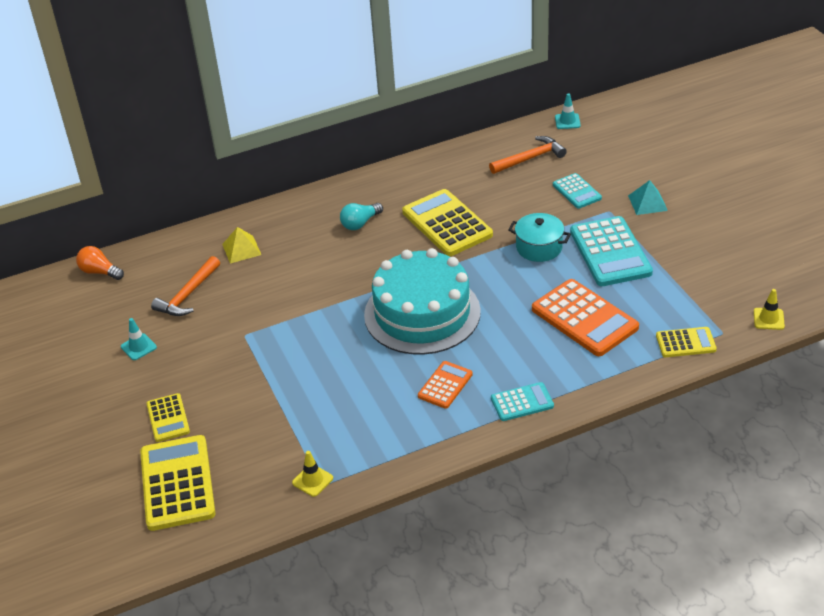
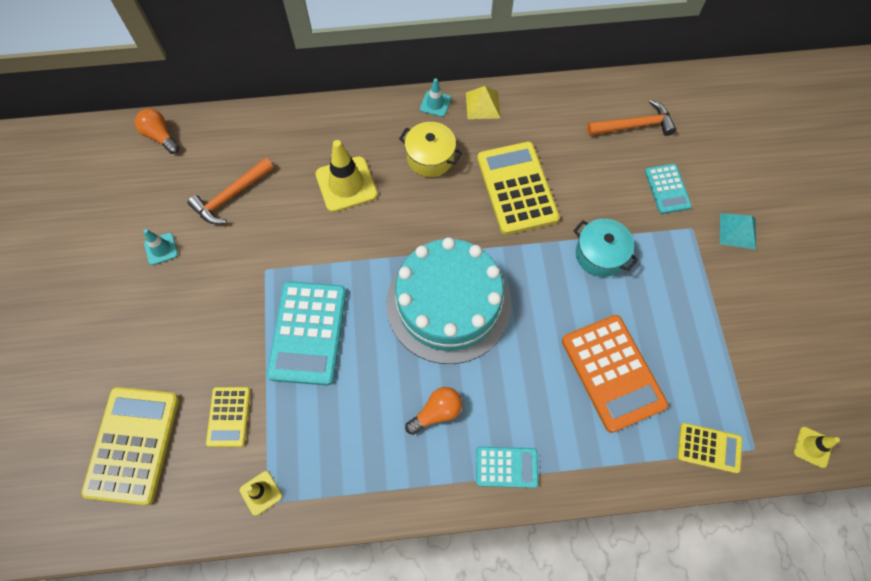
camera: 15 degrees right, 25 degrees up
(168, 418) = (155, 354): yellow calculator -> yellow calculator (229, 417)
(241, 249) = (303, 153): yellow pyramid -> yellow pyramid (483, 105)
(292, 260) = (346, 184): none -> yellow traffic cone
(360, 223) = (430, 157): turquoise light bulb -> yellow pot
(445, 385) = (436, 413): orange calculator -> orange light bulb
(567, 121) = (692, 86): turquoise traffic cone -> turquoise traffic cone (435, 104)
(610, 252) = (673, 288): turquoise calculator -> turquoise calculator (308, 333)

